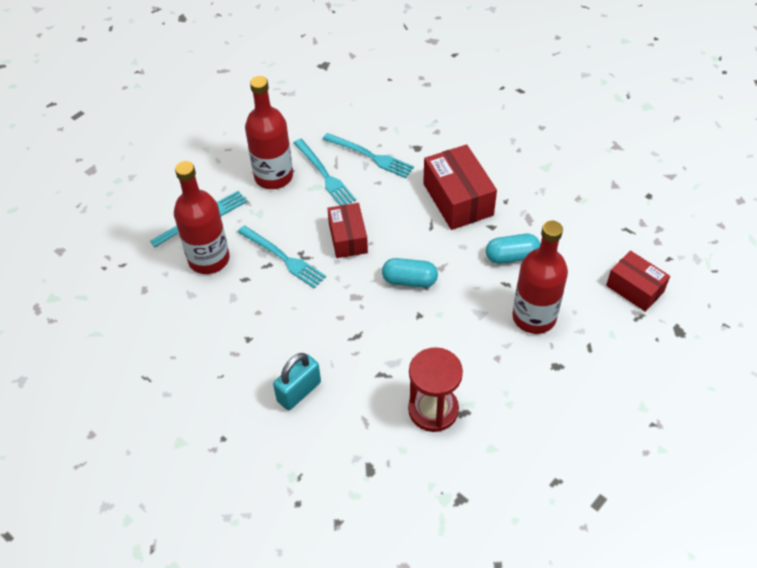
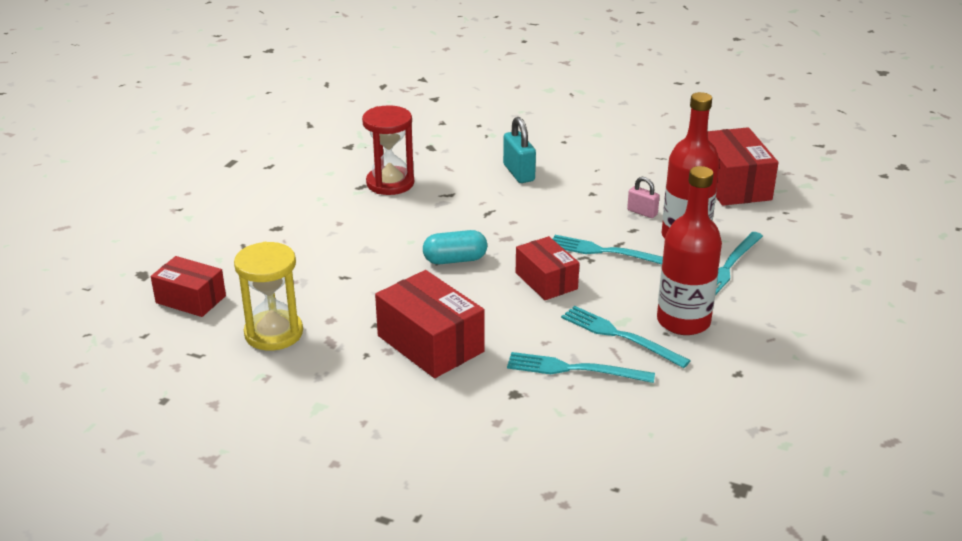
camera: 160 degrees right, 20 degrees down
(114, 316) = (733, 184): none -> red box
(222, 299) = (642, 212): none -> pink padlock
(299, 391) = (519, 173): turquoise padlock -> turquoise padlock turned 45 degrees counterclockwise
(511, 256) = (344, 301): turquoise capsule -> none
(534, 317) = (306, 256): red bottle -> none
(570, 236) = (274, 333): none -> yellow hourglass

